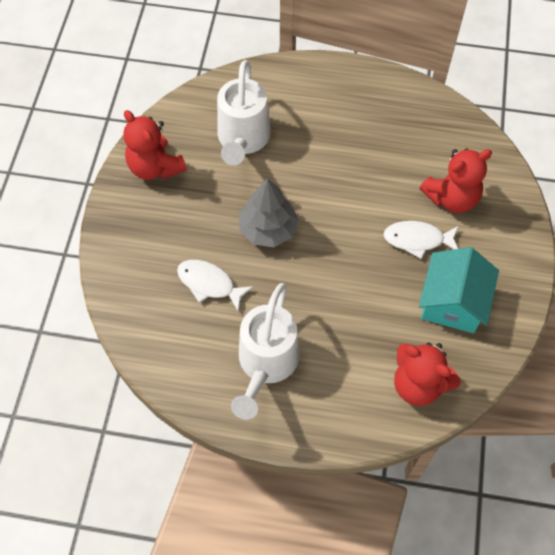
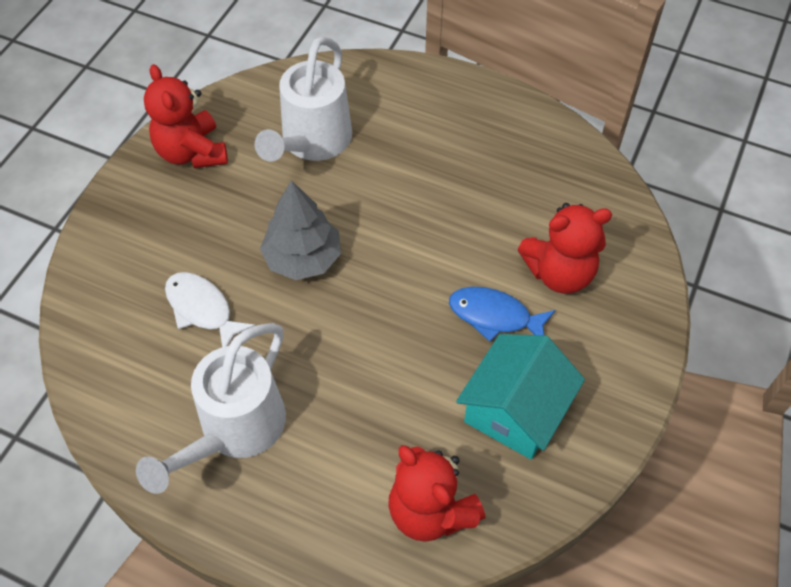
camera: 15 degrees right, 5 degrees down
(417, 240) = (494, 316): white fish -> blue fish

